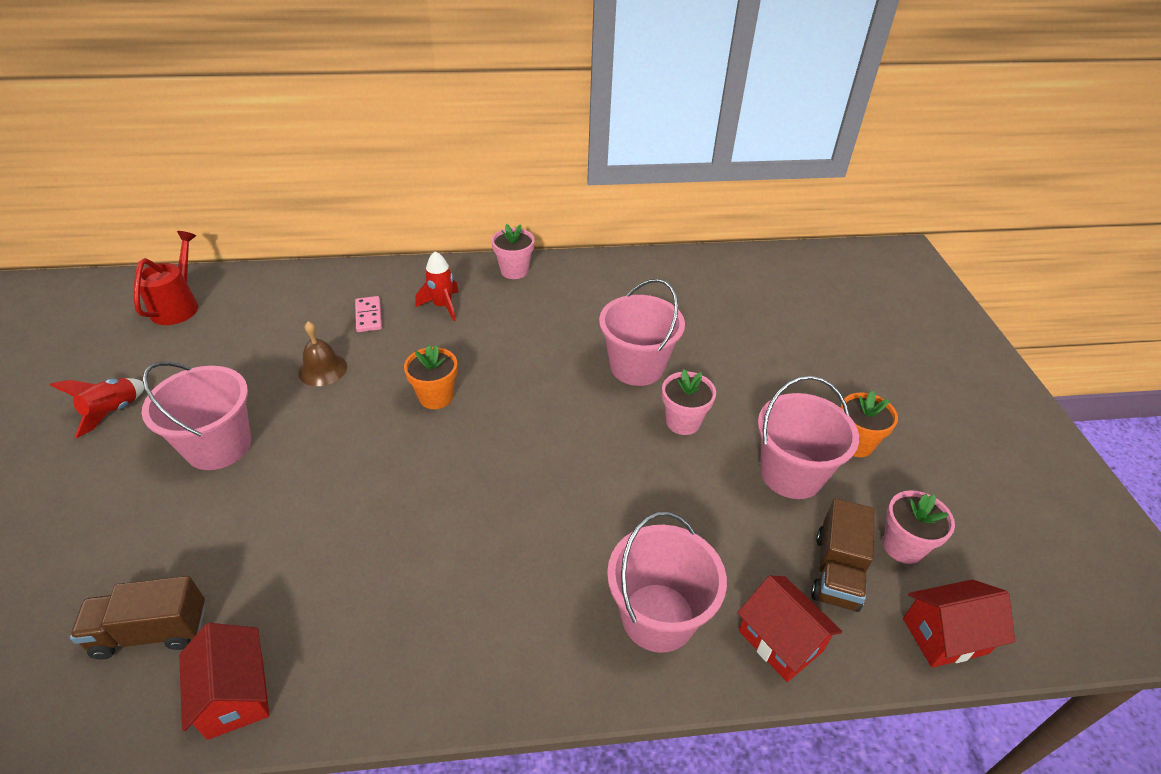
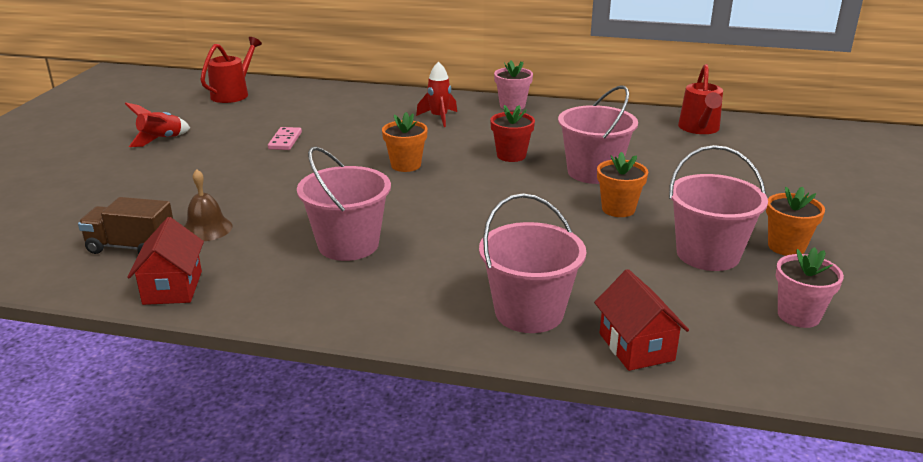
camera: 20 degrees right, 15 degrees down
(218, 446) = (225, 166): pink bucket -> pink bucket (348, 245)
(322, 369) = (323, 139): brown bell -> brown bell (207, 228)
(369, 316) = (375, 116): pink domino -> pink domino (285, 141)
(544, 356) = (511, 155): none -> red flower pot
(683, 422) = (618, 209): pink flower pot -> orange flower pot
(712, 276) = (699, 129): none -> red watering can
(836, 571) = (718, 318): brown truck -> none
(945, 636) = (810, 376): red house -> none

